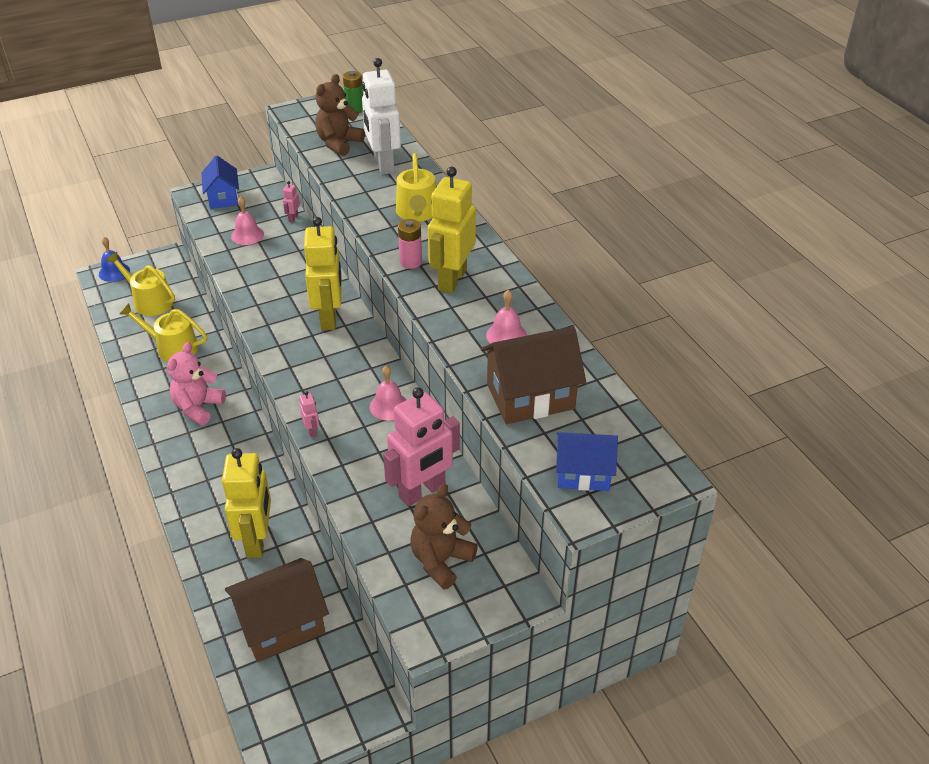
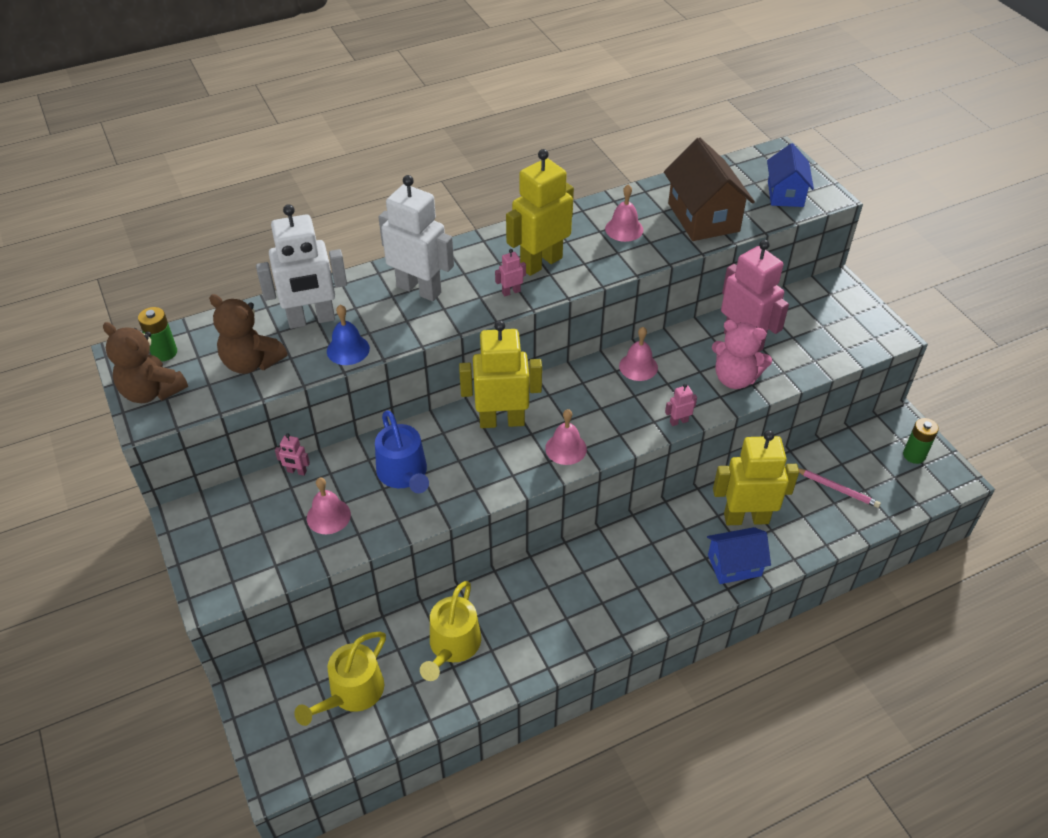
camera: 90 degrees left, 5 degrees up
(114, 272) = (273, 757): blue bell -> blue bell (348, 349)
(198, 407) = (562, 599): pink teddy bear -> pink teddy bear (735, 378)
(223, 198) = (230, 556): blue house -> blue house (734, 565)
(280, 267) = (404, 474): none -> blue watering can
(281, 625) = (836, 489): brown house -> pink pencil
(291, 355) = (566, 448): none -> pink bell
(319, 715) = (914, 455): none -> green battery
(411, 262) = (511, 292): pink battery -> pink robot
(417, 213) = (419, 289): yellow watering can -> white robot
(441, 561) = (816, 328): brown teddy bear -> brown teddy bear (152, 391)
(451, 279) = (541, 263): yellow robot -> yellow robot turned 120 degrees clockwise

